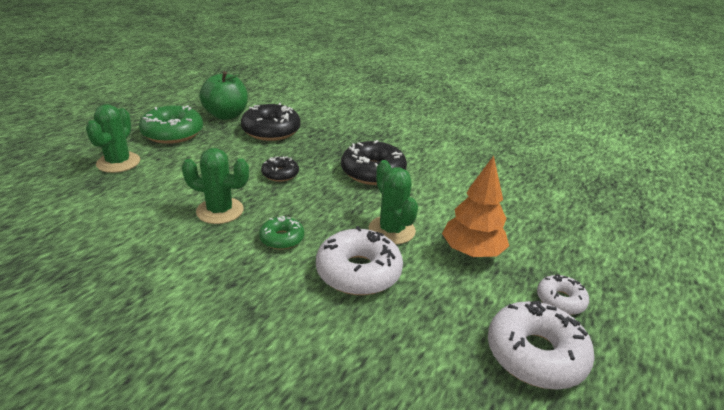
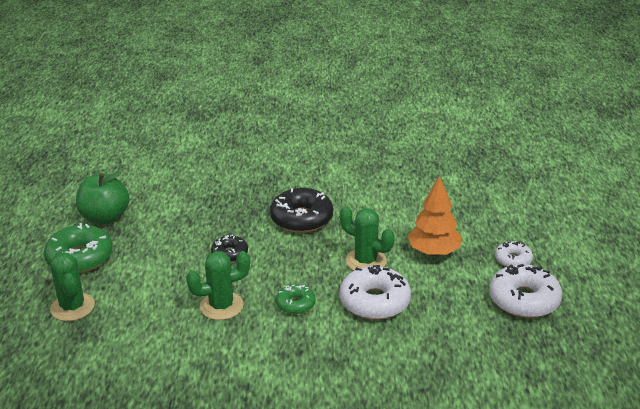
camera: 30 degrees left, 0 degrees up
(271, 131) = (169, 216): black donut -> none

